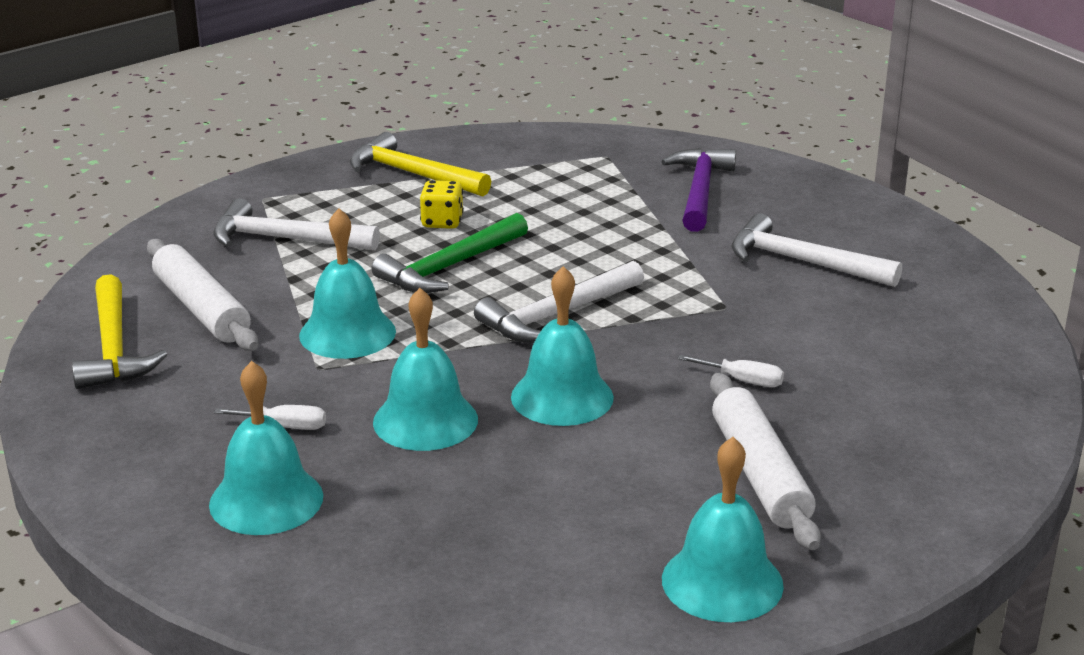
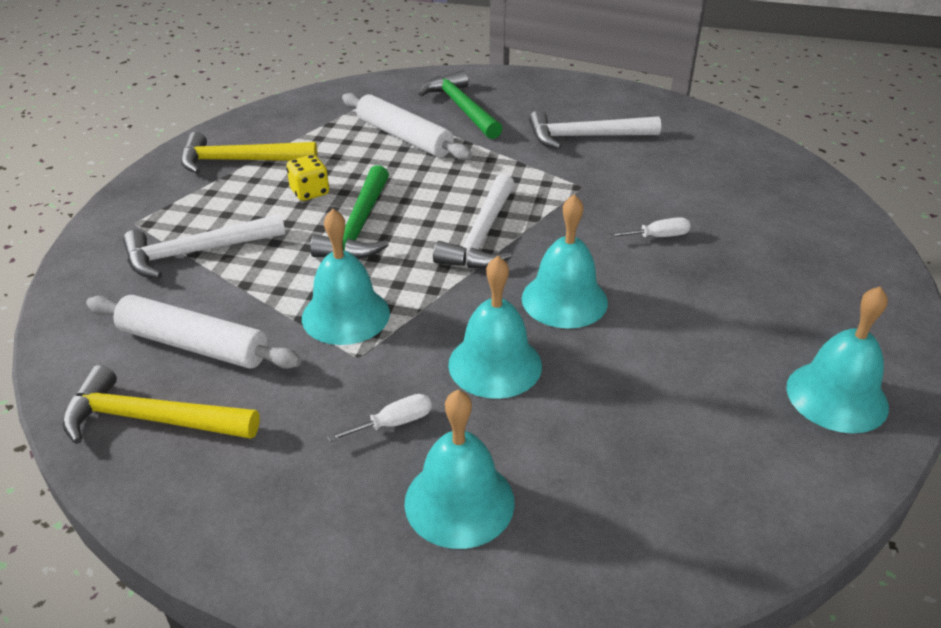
camera: 35 degrees left, 10 degrees up
(113, 348) = (151, 419): yellow hammer -> yellow hammer turned 150 degrees clockwise
(700, 191) = (462, 108): purple hammer -> green hammer
(760, 473) = (753, 301): white rolling pin -> white rolling pin (404, 137)

